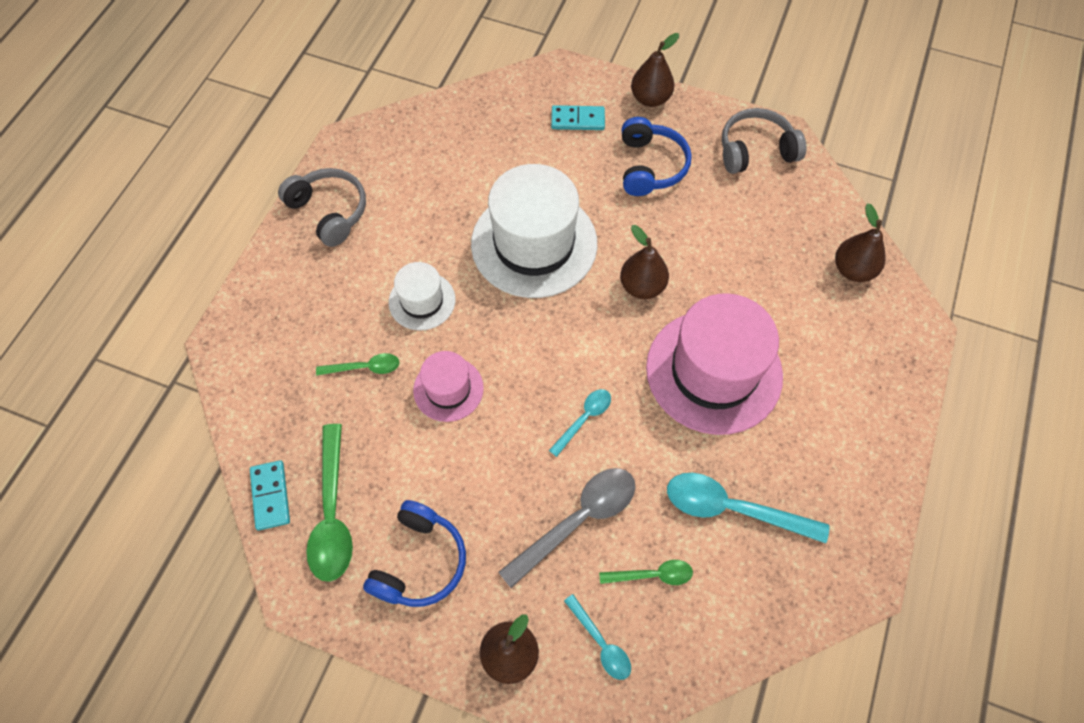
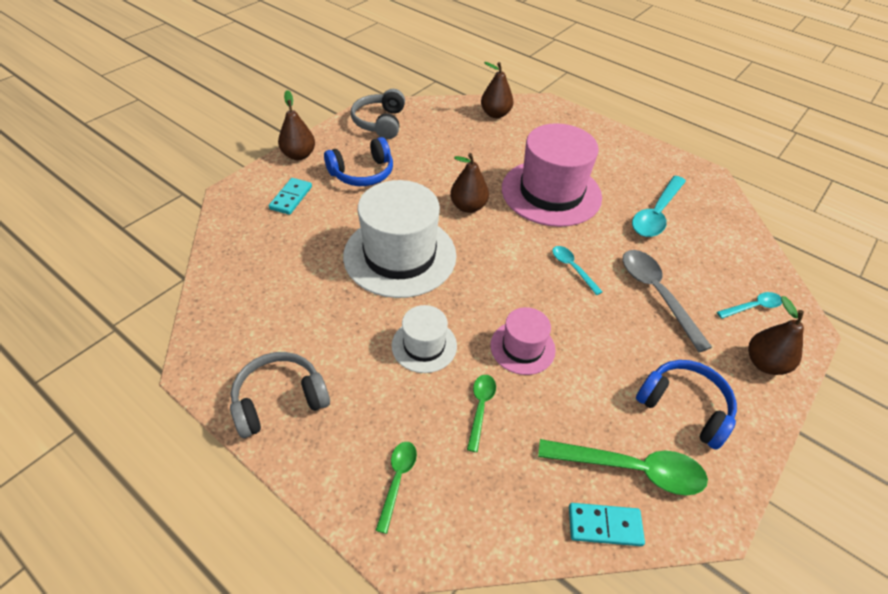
camera: 75 degrees left, 15 degrees down
(650, 166) = (362, 173): blue headphones -> blue headphones turned 135 degrees clockwise
(652, 575) = (702, 266): green spoon -> green spoon (397, 480)

